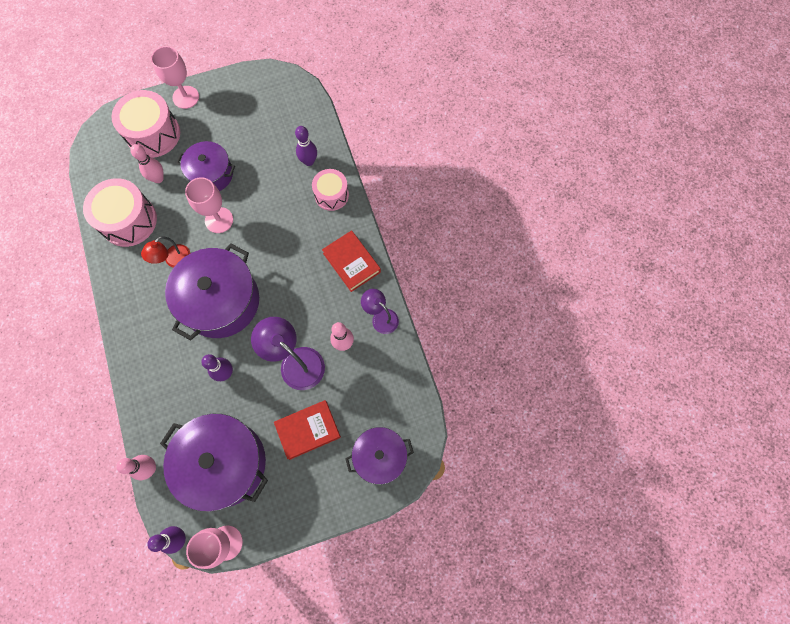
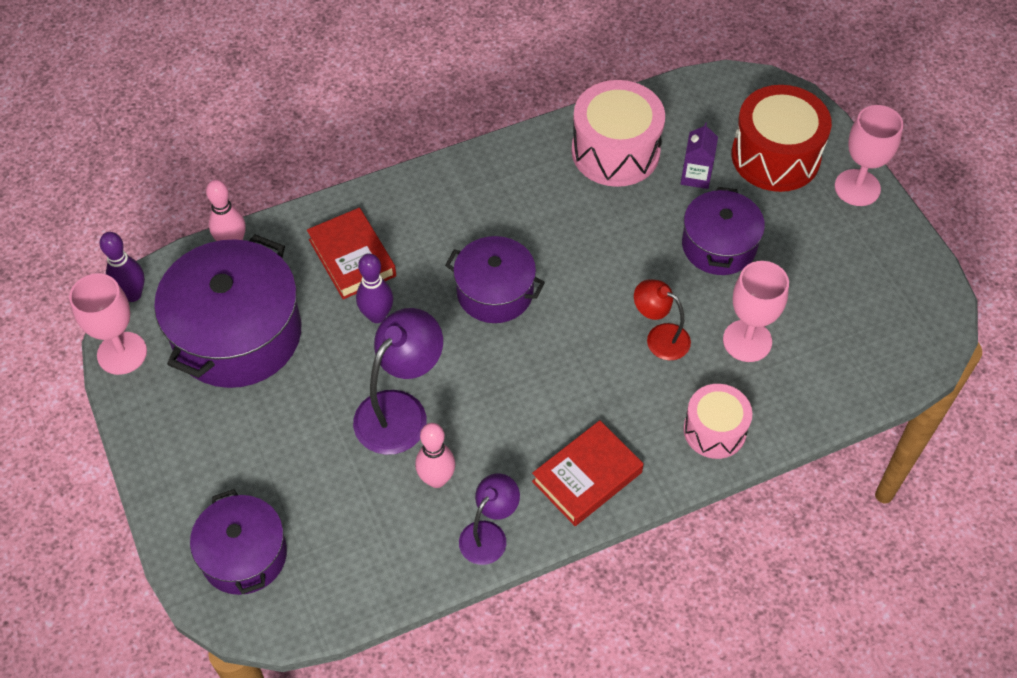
camera: 85 degrees right, 15 degrees down
(153, 134) = (775, 156): pink drum -> red drum
(158, 178) = (696, 176): pink bowling pin -> purple carton
(173, 260) = (556, 219): red lamp -> red lamp (659, 337)
(219, 220) = (636, 268): pink goblet -> pink goblet (747, 341)
(221, 301) = (495, 292): purple pot -> purple pot, size x0.61
(308, 430) = (288, 442): red book -> red book (352, 258)
(309, 161) = (775, 386): purple bowling pin -> none

